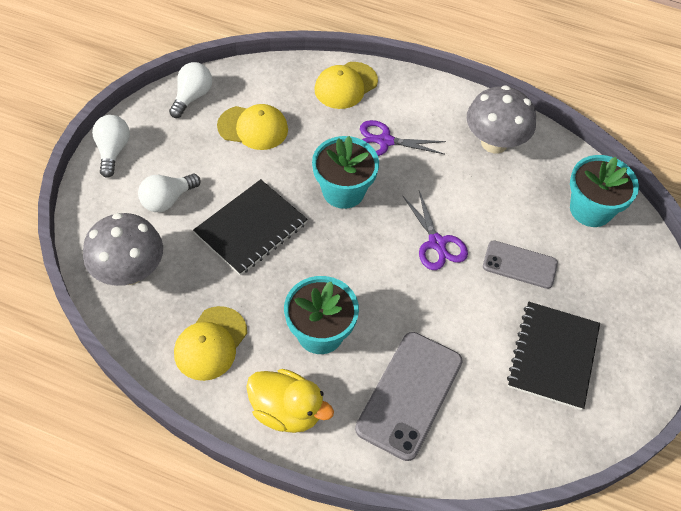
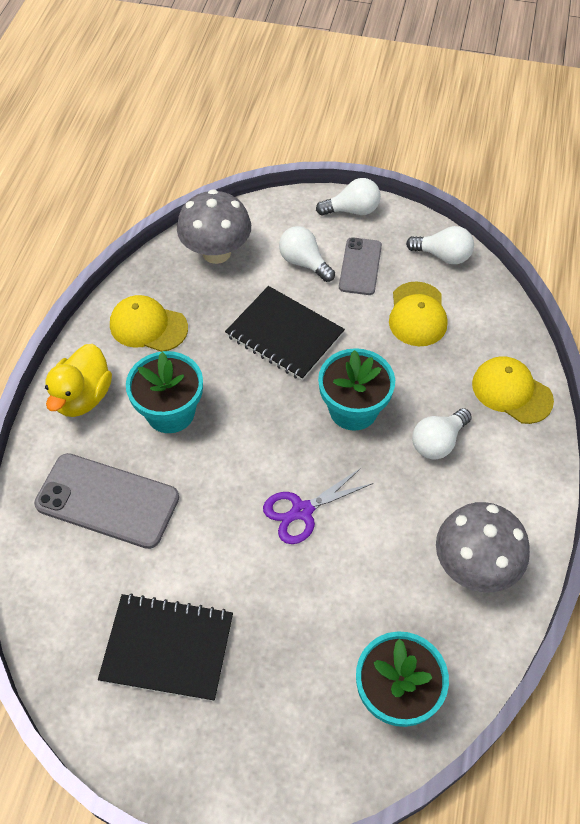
camera: 85 degrees right, 0 degrees up
(384, 141) = (438, 442): purple scissors -> white light bulb
(519, 265) = (289, 605): grey phone -> grey phone (360, 266)

